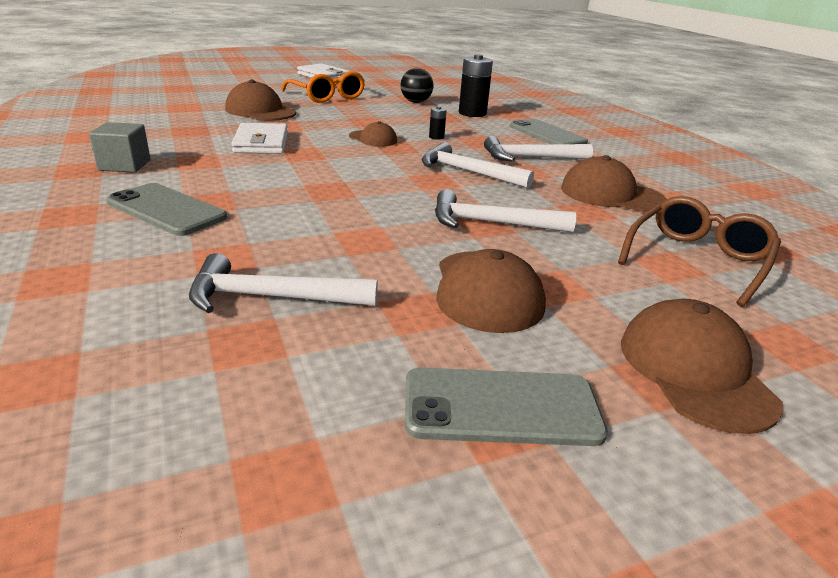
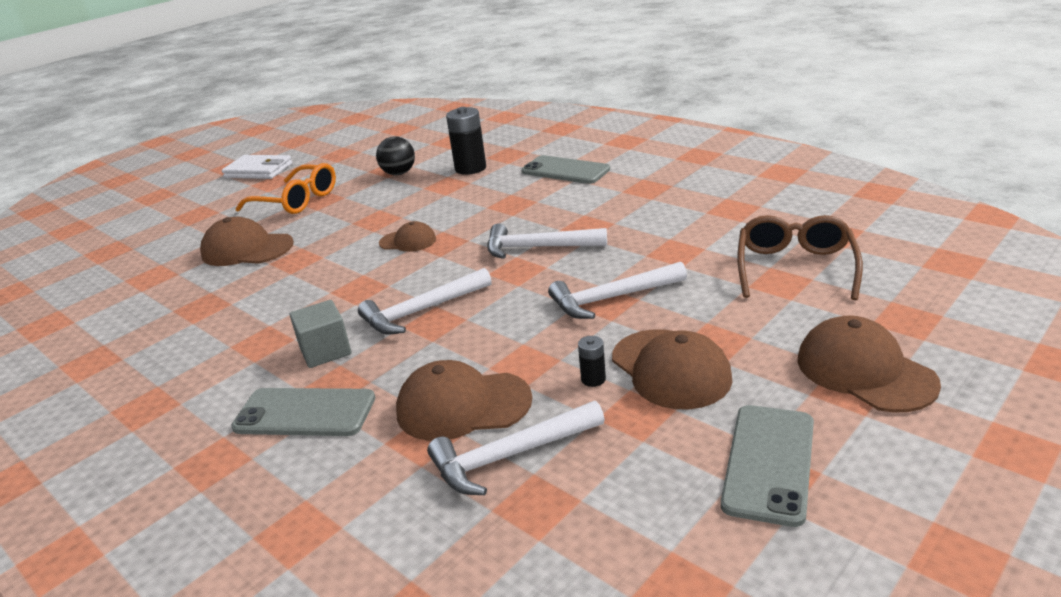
camera: 20 degrees left, 0 degrees up
(125, 165) = (189, 381): grey cube -> grey cube (325, 351)
(261, 143) = (300, 292): white wallet -> none
(436, 137) = (467, 214): black battery -> black battery (593, 379)
(501, 407) = (768, 463): grey phone -> grey phone turned 45 degrees counterclockwise
(530, 158) = (577, 207): white hammer -> white hammer (422, 311)
(611, 195) = (680, 224): brown cap -> brown cap (463, 405)

